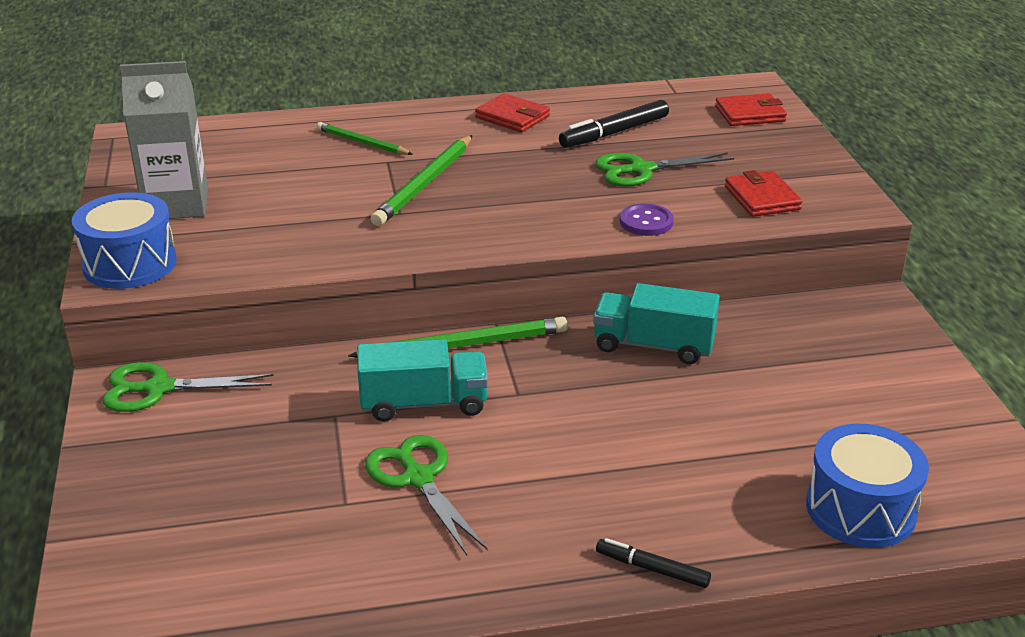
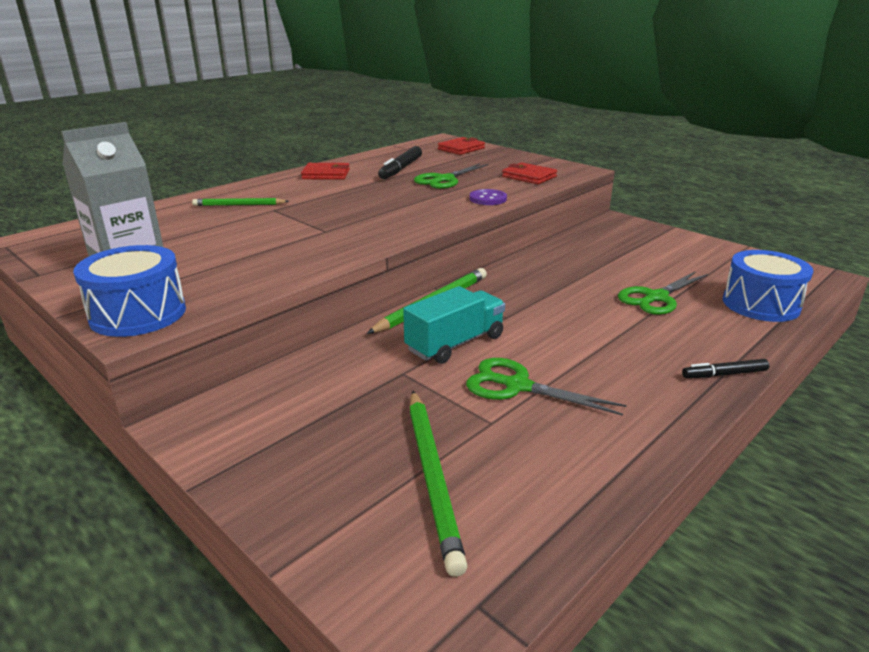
camera: 35 degrees left, 5 degrees down
(158, 388) = (230, 410): green scissors -> green scissors (656, 297)
(424, 184) = (319, 214): green pencil -> green pencil (432, 476)
(653, 346) = (542, 269): turquoise truck -> none

